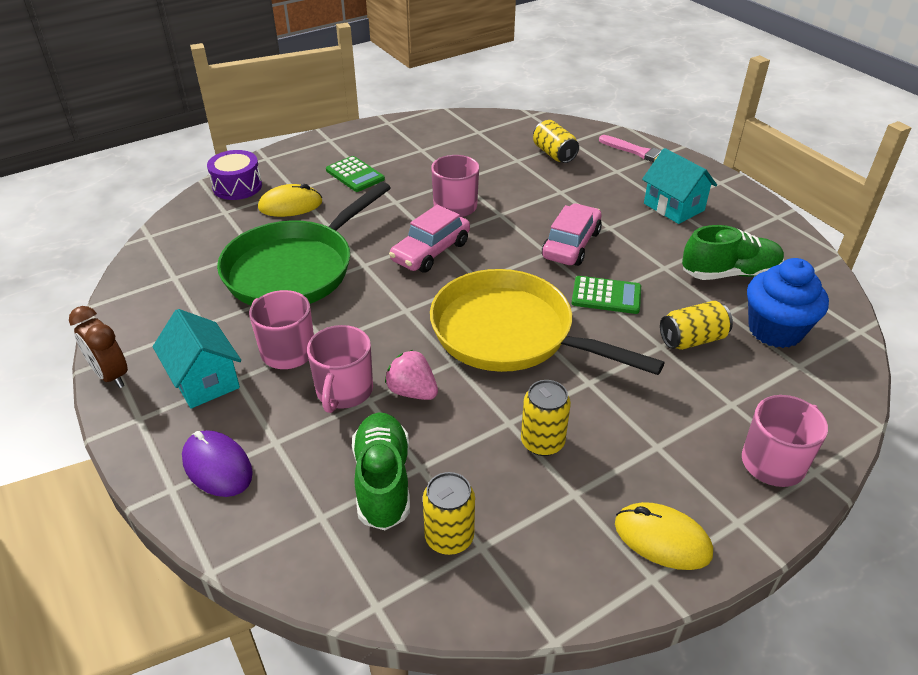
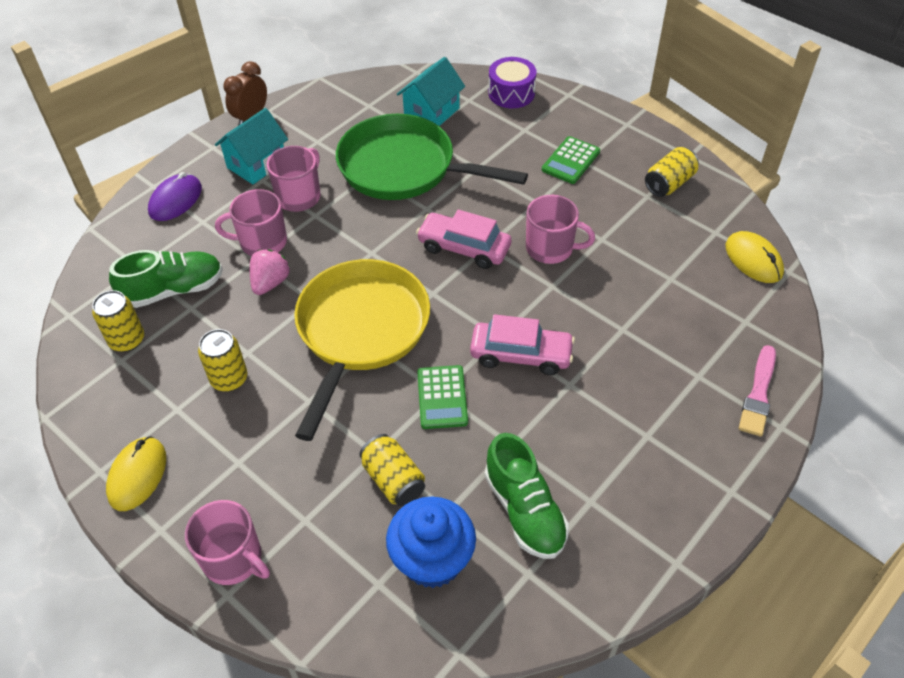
camera: 75 degrees right, 10 degrees up
(290, 205) = (497, 135): yellow mouse -> yellow mouse (753, 260)
(554, 154) = (704, 309): yellow can -> yellow can (669, 183)
(673, 207) = (643, 443): turquoise house -> turquoise house (431, 112)

